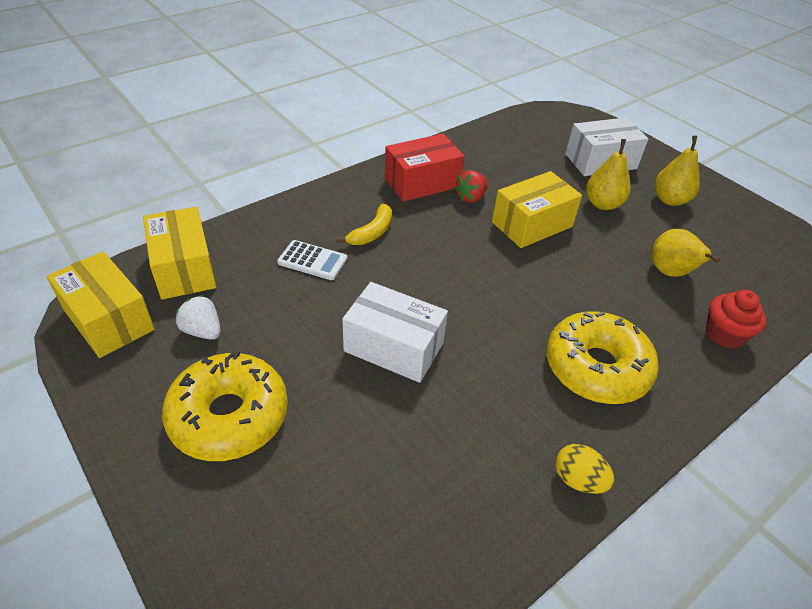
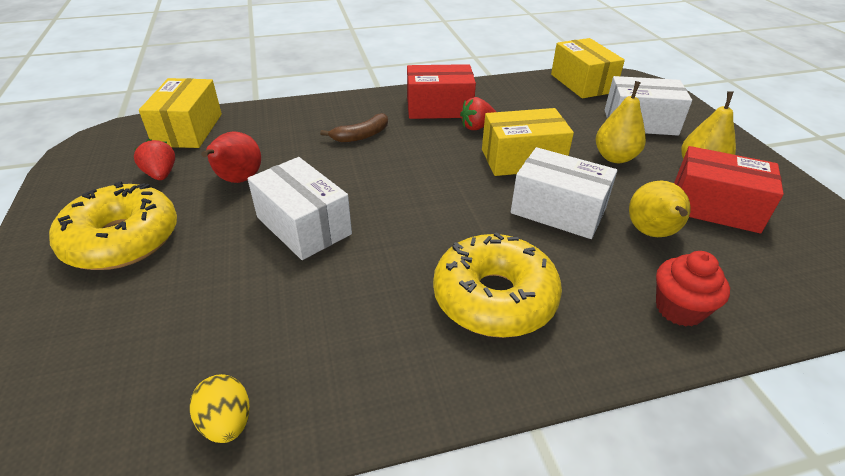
camera: 25 degrees right, 5 degrees down
(108, 319) = (103, 151): yellow box -> yellow box (582, 83)
(202, 331) = (161, 174): white strawberry -> red strawberry
(290, 315) = (238, 180): none -> red pear
(312, 261) = (292, 145): white calculator -> none
(372, 232) = (361, 136): yellow banana -> brown banana
(578, 480) = (388, 397): yellow egg -> yellow egg (227, 422)
(592, 270) = (558, 210): none -> white box
(699, 235) = (714, 207): none -> red box

